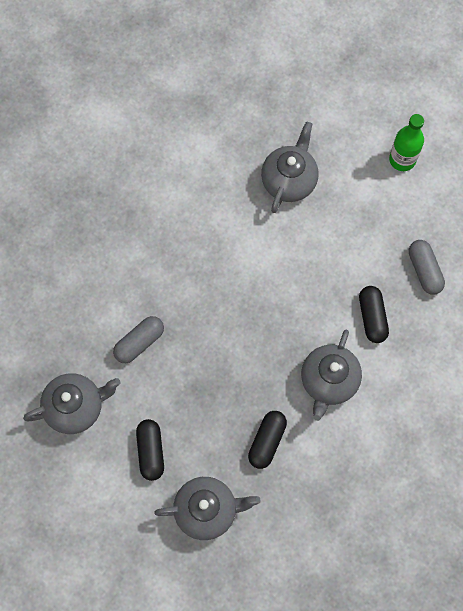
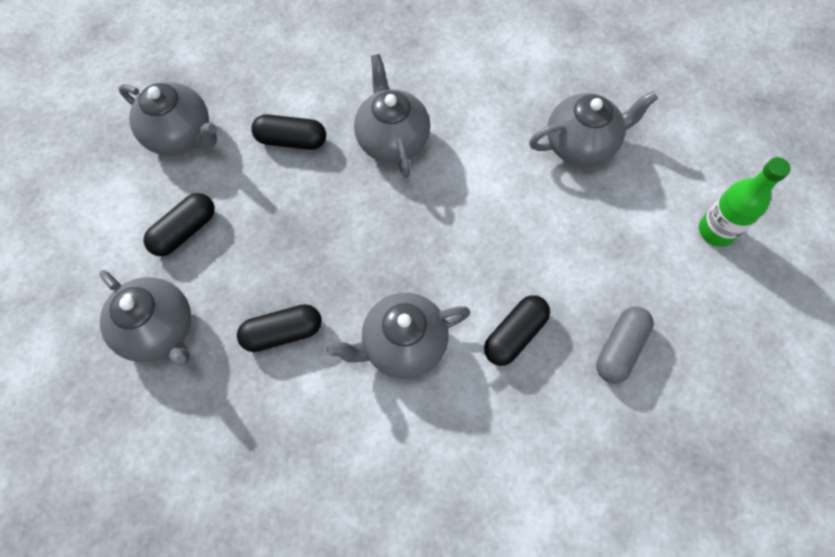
camera: 50 degrees right, 5 degrees down
(139, 342) = (291, 140): grey capsule -> black capsule
(191, 283) = (392, 139): none -> grey teapot

